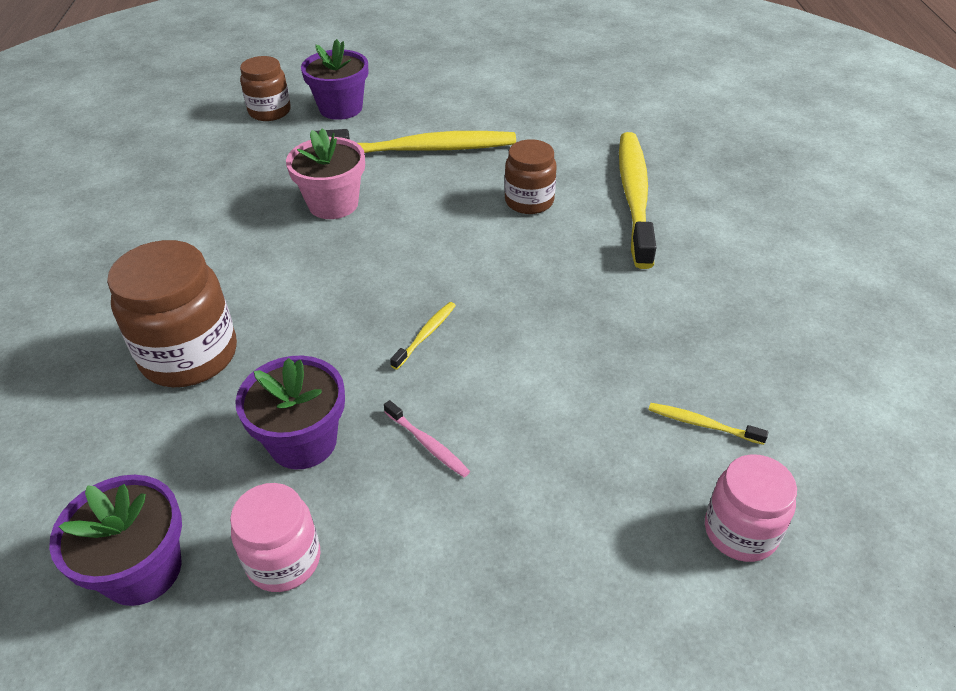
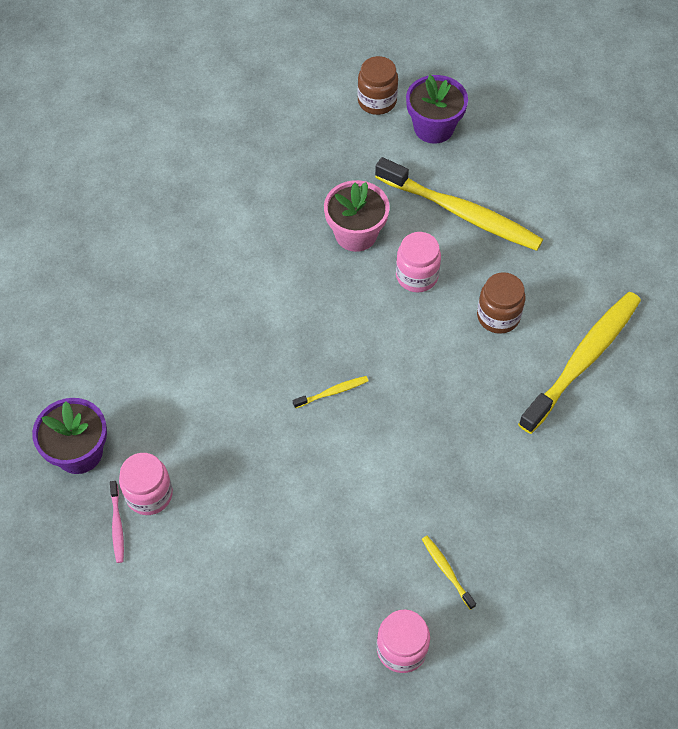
camera: 35 degrees right, 15 degrees up
(189, 355) = (182, 317): brown jar -> none
(303, 442) = (206, 425): purple flower pot -> none
(424, 207) = (416, 276): none -> pink jar
(427, 444) = (274, 473): pink toothbrush -> pink toothbrush (117, 525)

